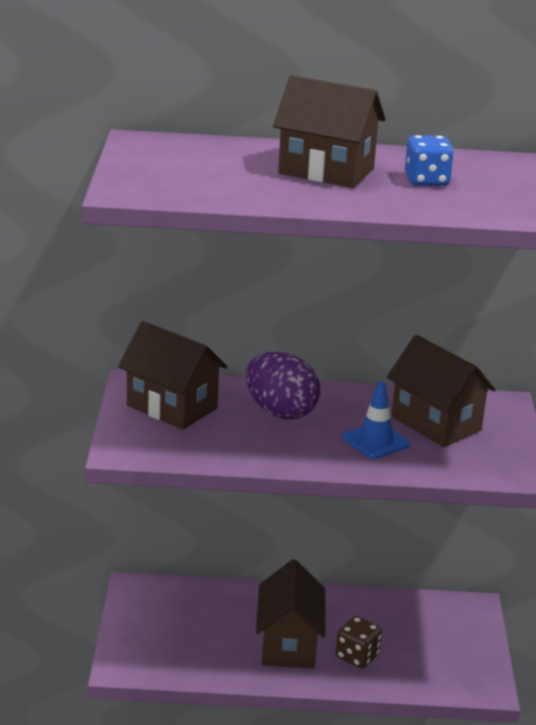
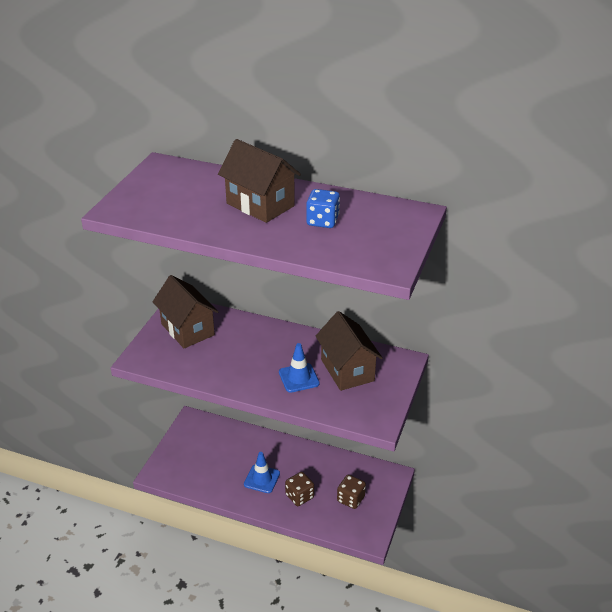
camera: 20 degrees right, 10 degrees up
(280, 412) = (252, 344): purple egg -> none
(288, 644) = (262, 479): brown house -> blue traffic cone
(432, 646) = (350, 499): none -> brown dice

